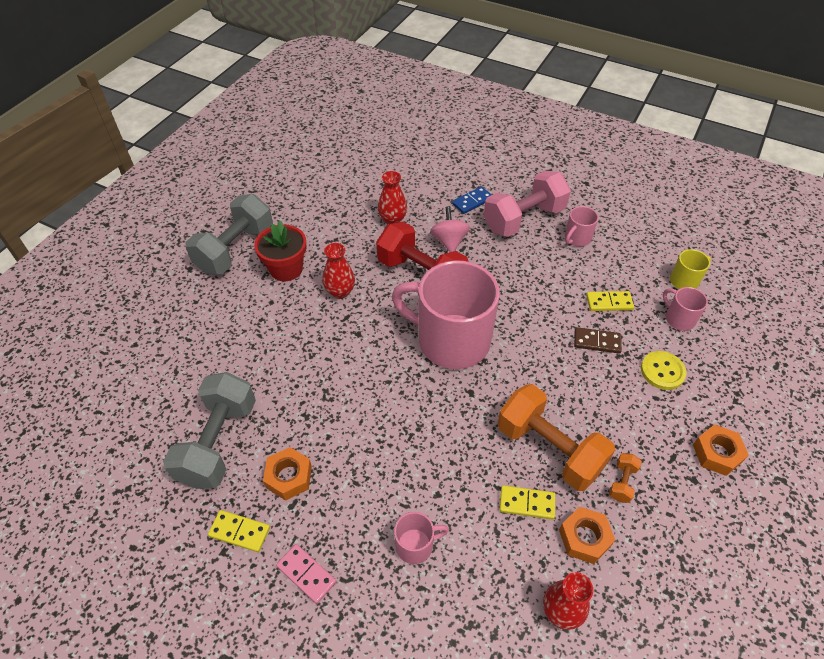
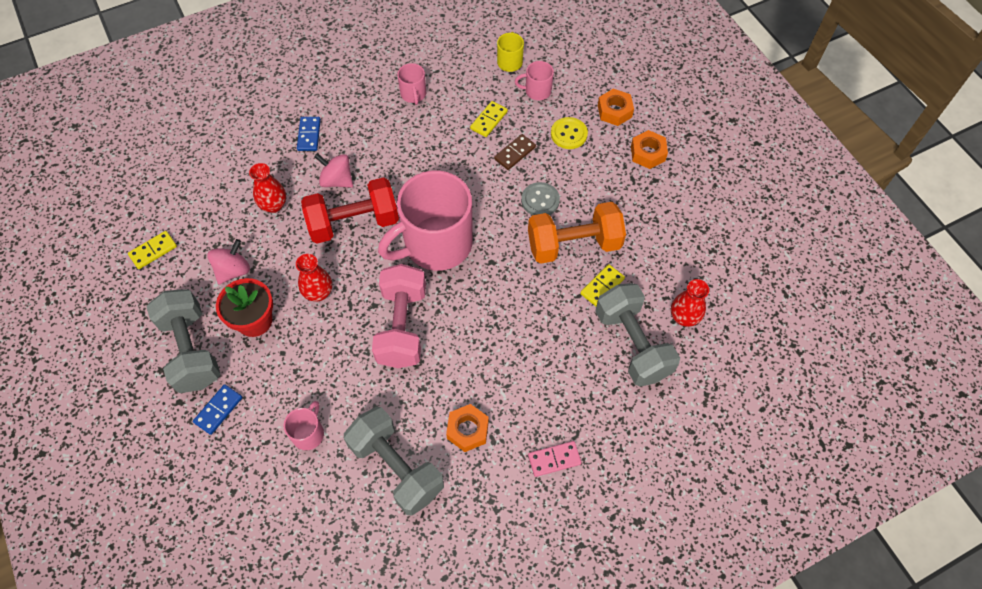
camera: 55 degrees left, 10 degrees up
(197, 294) = (218, 410): none -> blue domino
(239, 532) = (488, 490): yellow domino -> yellow domino (153, 251)
(318, 232) = (233, 270): none -> pink spinning top
(415, 545) = (583, 375): pink mug -> pink mug (308, 433)
(486, 574) = (632, 344): none -> grey dumbbell
(524, 219) = (362, 114): pink dumbbell -> pink dumbbell (402, 326)
(569, 391) = (540, 200): none -> grey button
(584, 538) = (648, 270): orange nut -> orange nut (614, 111)
(622, 482) = (628, 220): orange dumbbell -> none

